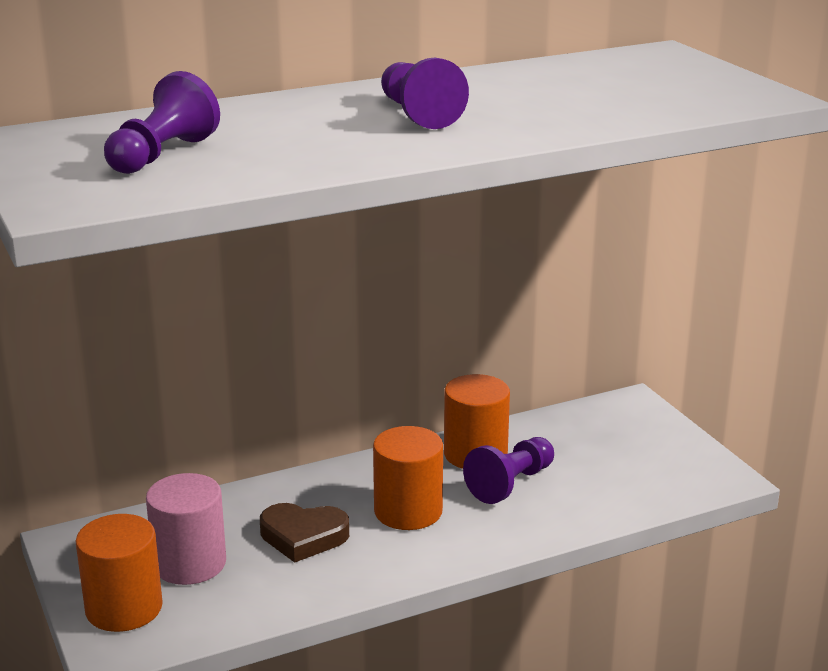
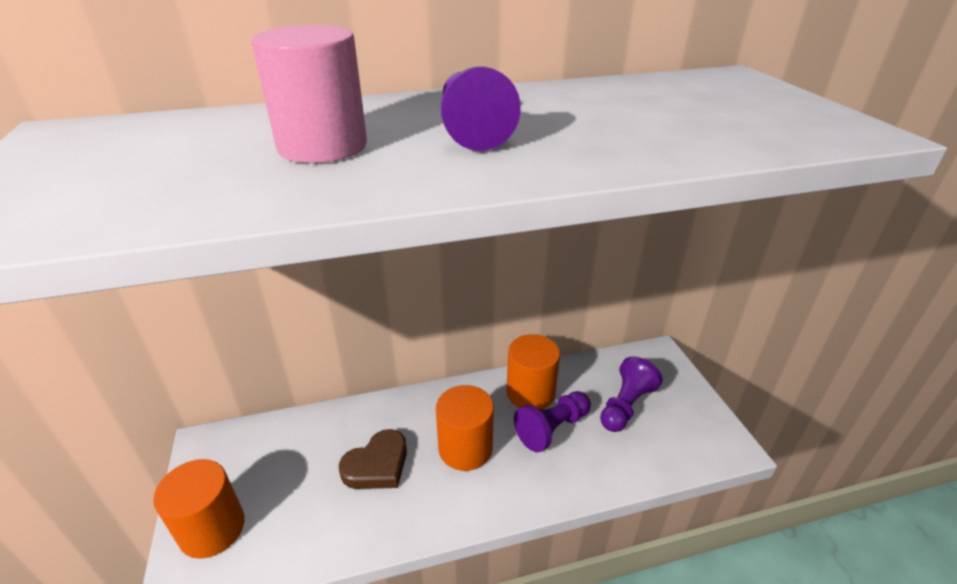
camera: 10 degrees right, 10 degrees up
(162, 155) = (165, 165): purple pawn -> purple pawn (625, 406)
(189, 563) = (282, 483): pink cylinder -> pink cylinder (322, 146)
(303, 536) = (377, 465): brown heart -> brown heart turned 60 degrees counterclockwise

